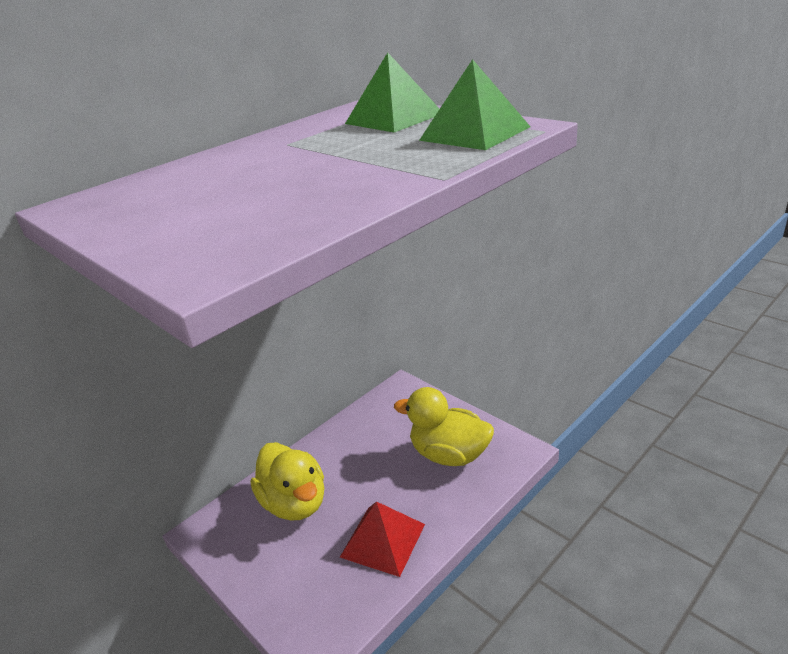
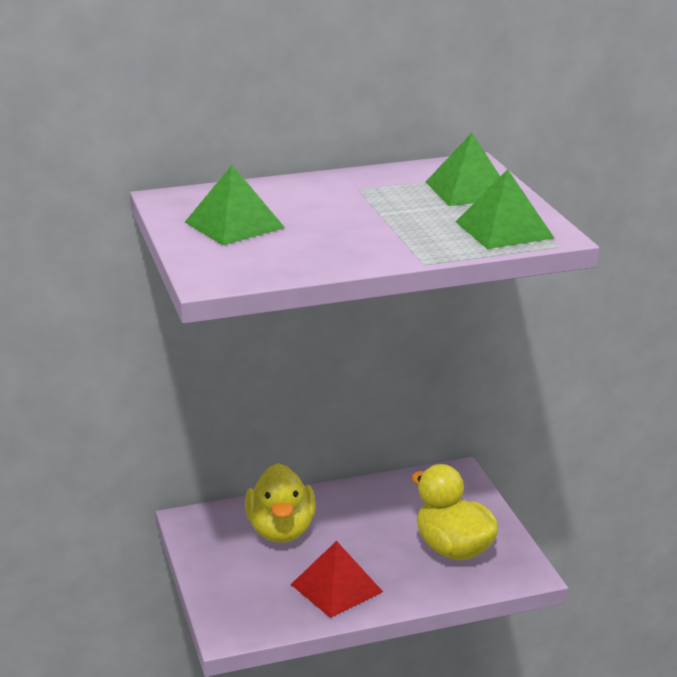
camera: 25 degrees right, 5 degrees down
(179, 206) = (234, 224): none -> green pyramid

